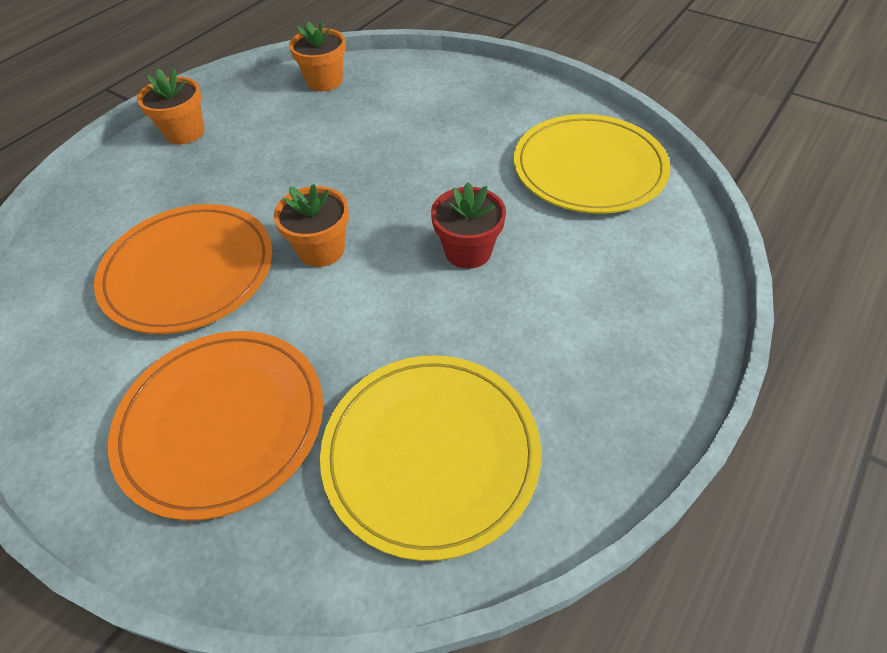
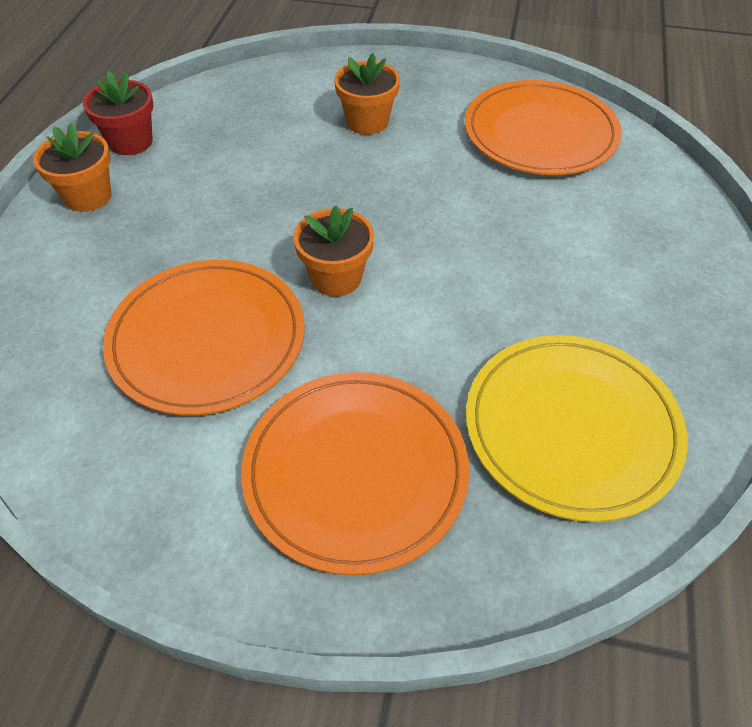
camera: 25 degrees left, 0 degrees up
(324, 81) = (213, 105): orange flower pot -> orange flower pot (367, 122)
(468, 251) = (481, 239): red flower pot -> red flower pot (131, 142)
(589, 168) = (540, 133): yellow plate -> orange plate

